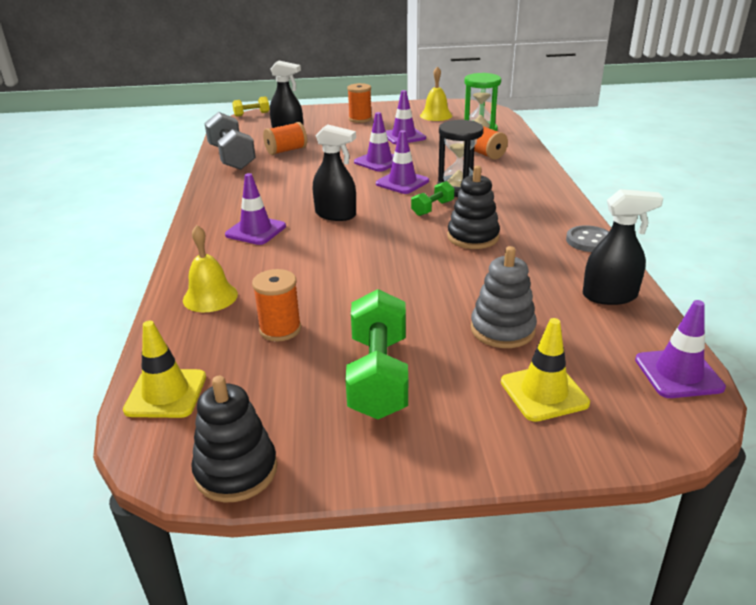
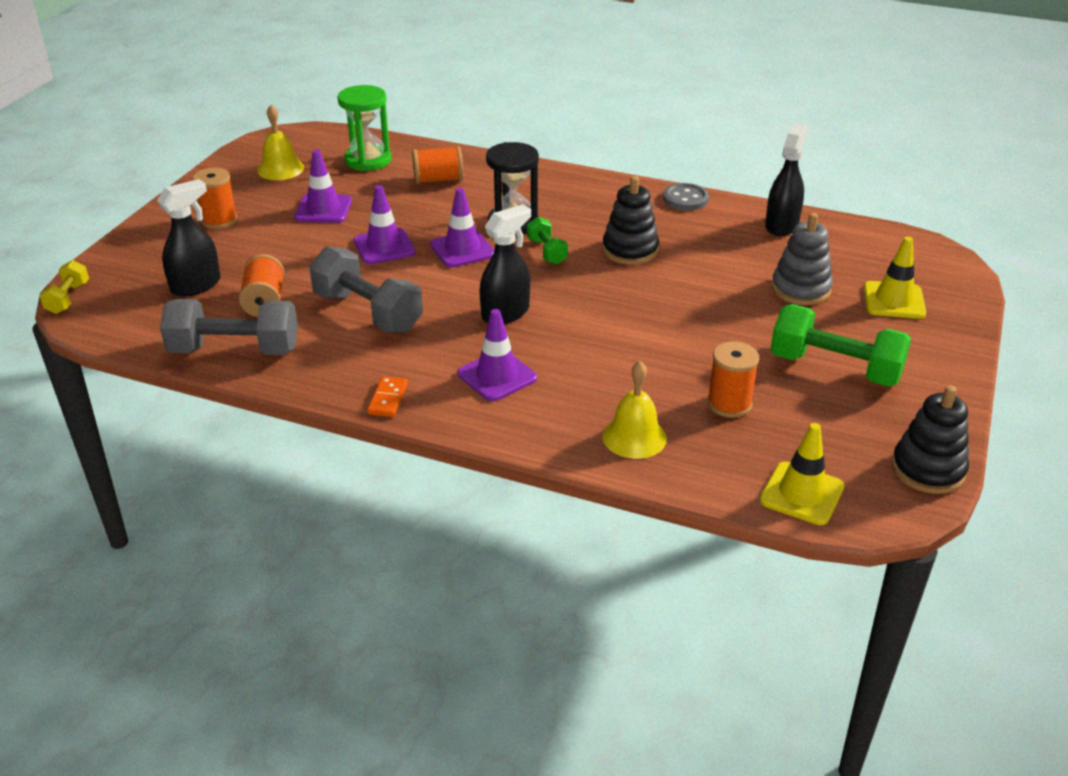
camera: 65 degrees left, 5 degrees up
(208, 206) = (388, 399): none -> orange domino
(298, 177) = (368, 312): none -> grey dumbbell
(678, 373) = (897, 241): purple traffic cone -> none

